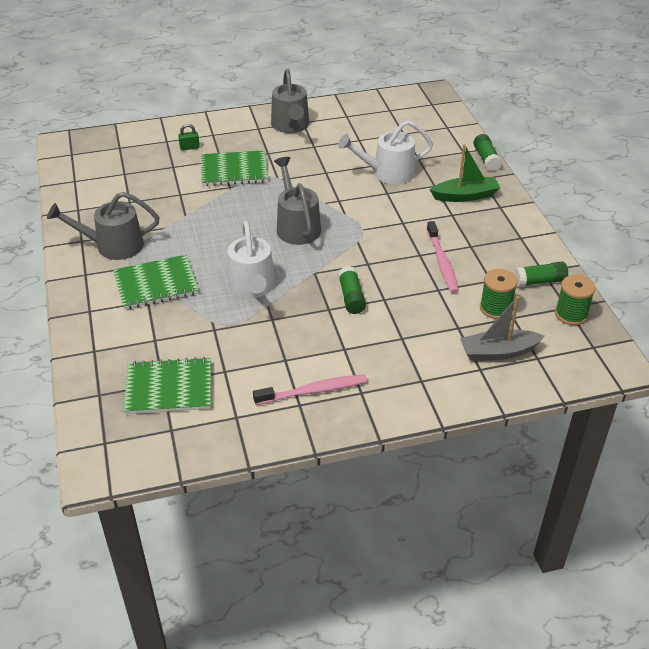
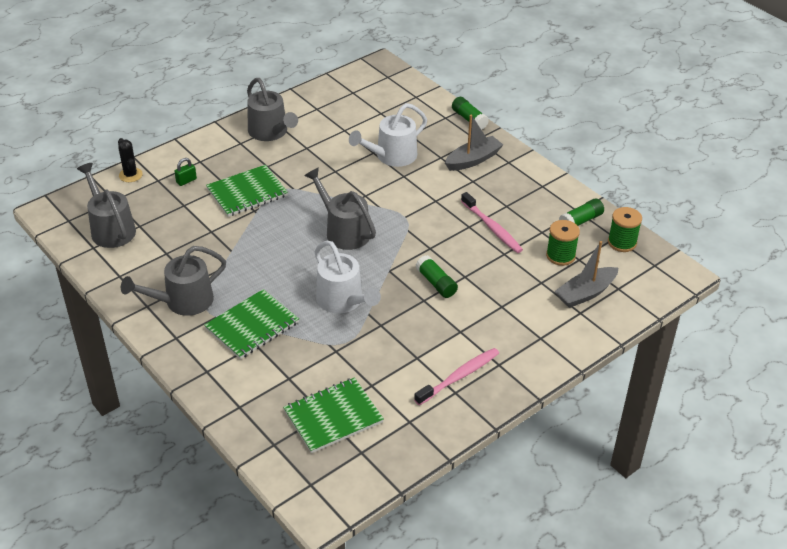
camera: 25 degrees left, 0 degrees up
(99, 170) = (111, 229): none -> grey watering can
(147, 131) = (130, 175): none -> black cactus
(465, 196) = (473, 160): green boat -> grey boat

